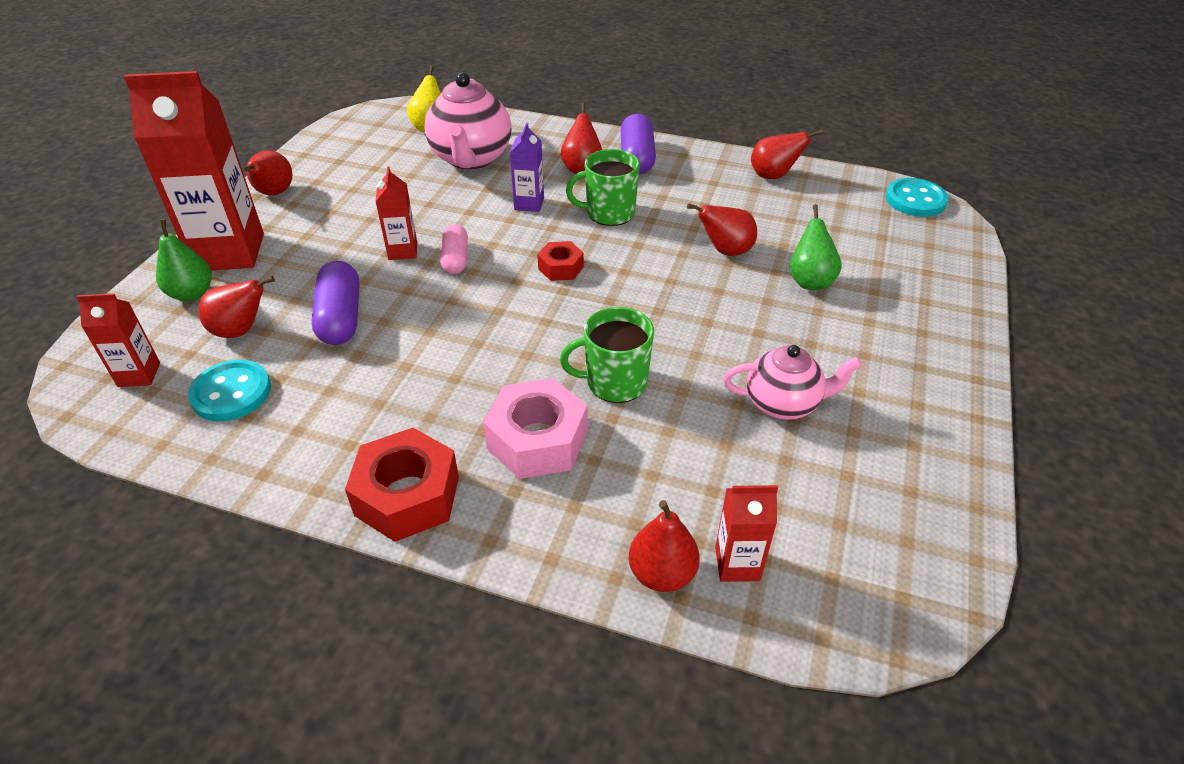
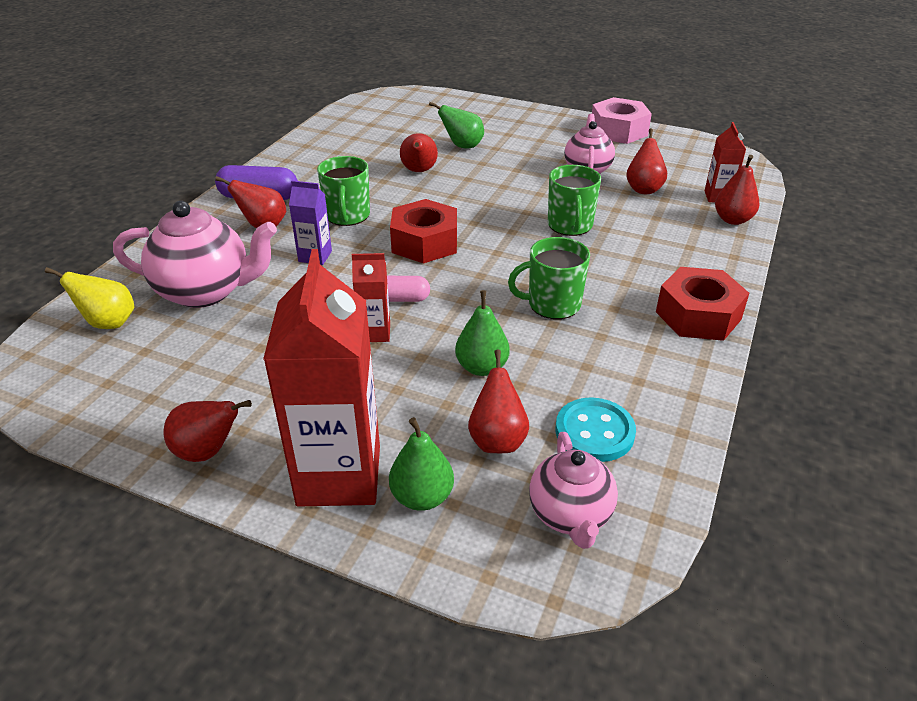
camera: 85 degrees left, 5 degrees down
(139, 375) = (570, 515): red carton -> pink teapot
(341, 318) = (482, 367): purple capsule -> green pear
(439, 365) = (552, 304): none -> green mug
(537, 440) = (632, 259): pink nut -> pink nut (618, 131)
(560, 267) = (424, 242): red nut -> red nut, size x1.80
(773, 176) = (320, 142): red pear -> red pear (643, 189)
(915, 200) = (375, 100): turquoise button -> none

